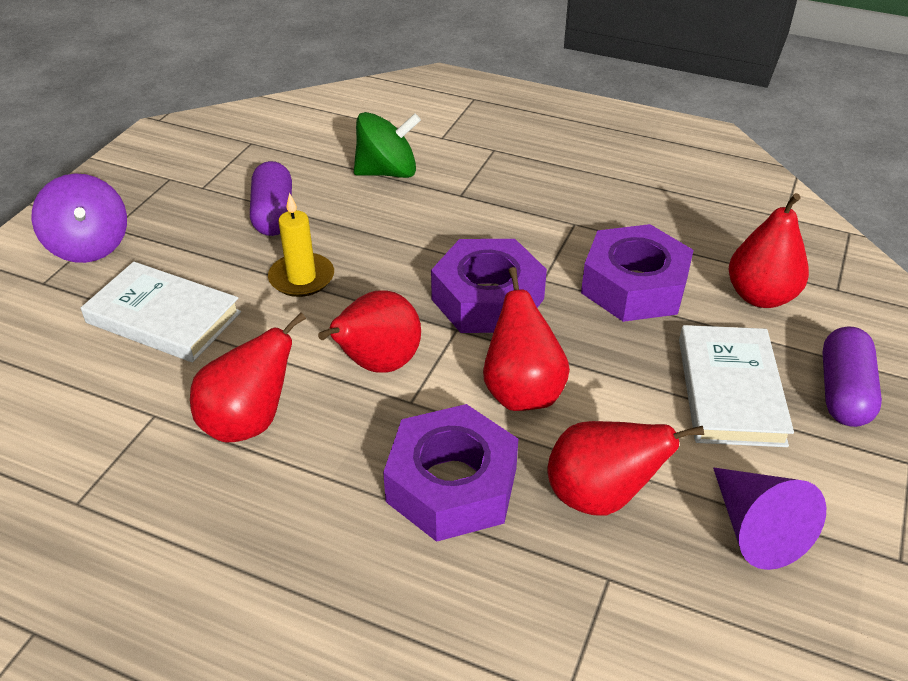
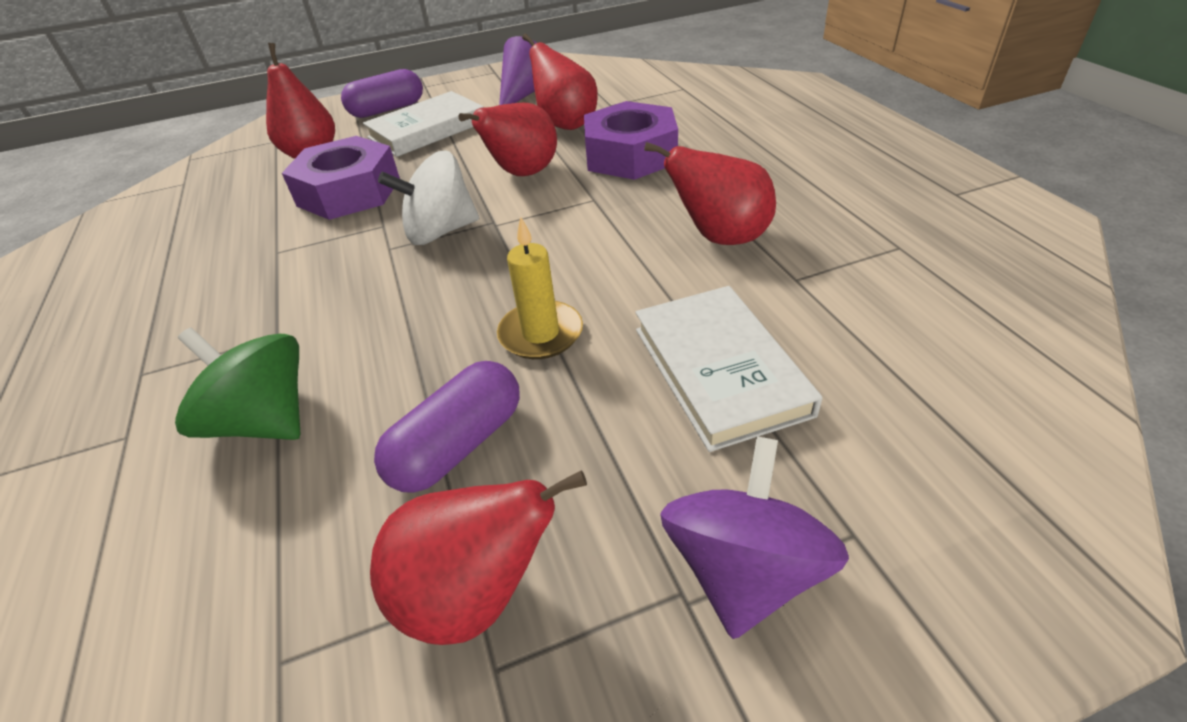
camera: 130 degrees left, 0 degrees up
(377, 364) = (582, 229): red pear -> red pear (476, 594)
(488, 299) = (440, 232): purple nut -> white spinning top

